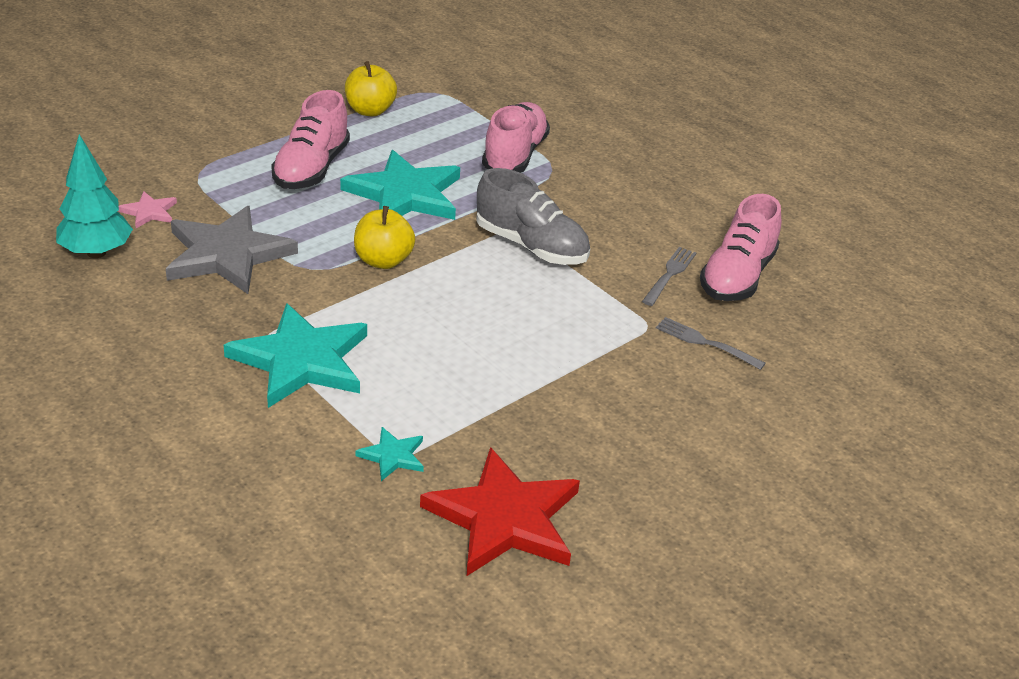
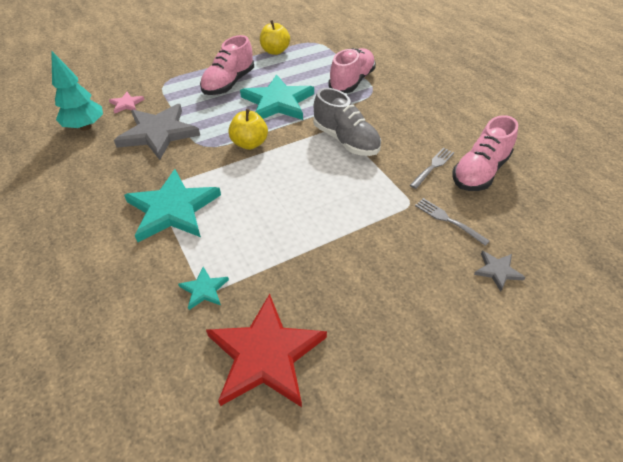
camera: 15 degrees right, 10 degrees up
(781, 398) = (497, 271): none -> grey star

